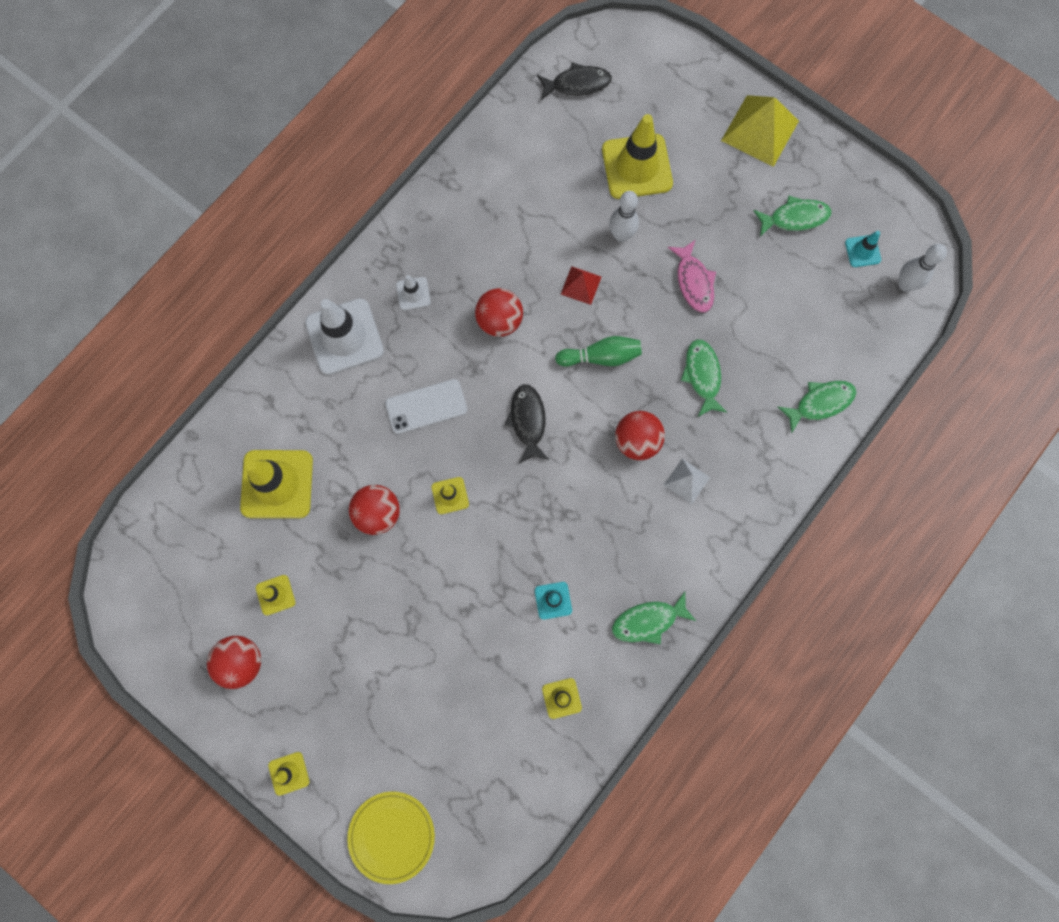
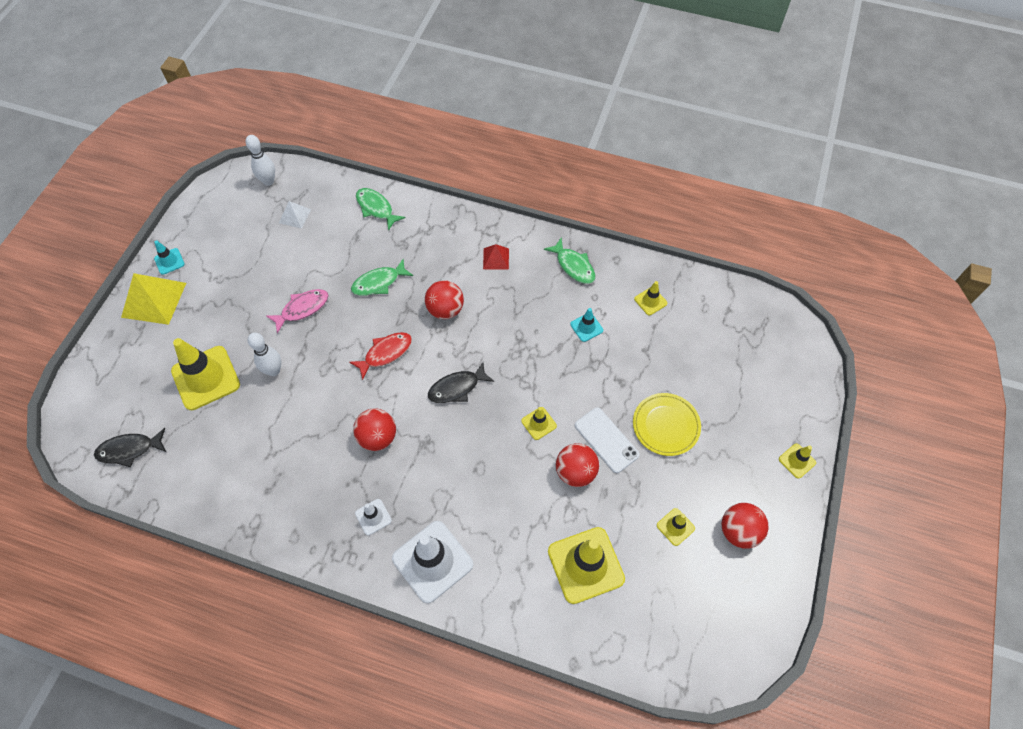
camera: 110 degrees left, 15 degrees down
(391, 836) = (796, 375): yellow plate -> yellow plate (666, 425)
(426, 406) = (472, 468): white phone -> white phone (606, 440)
(577, 84) = (129, 450): black fish -> black fish turned 75 degrees counterclockwise
(581, 285) = (327, 386): red pyramid -> red pyramid (496, 258)
(601, 357) = (385, 353): green bowling pin -> red fish
(686, 481) = (464, 270): white pyramid -> white pyramid (295, 216)
(795, 218) = (229, 258): green fish -> none
(862, 251) = (248, 211): turquoise traffic cone -> turquoise traffic cone (169, 261)

